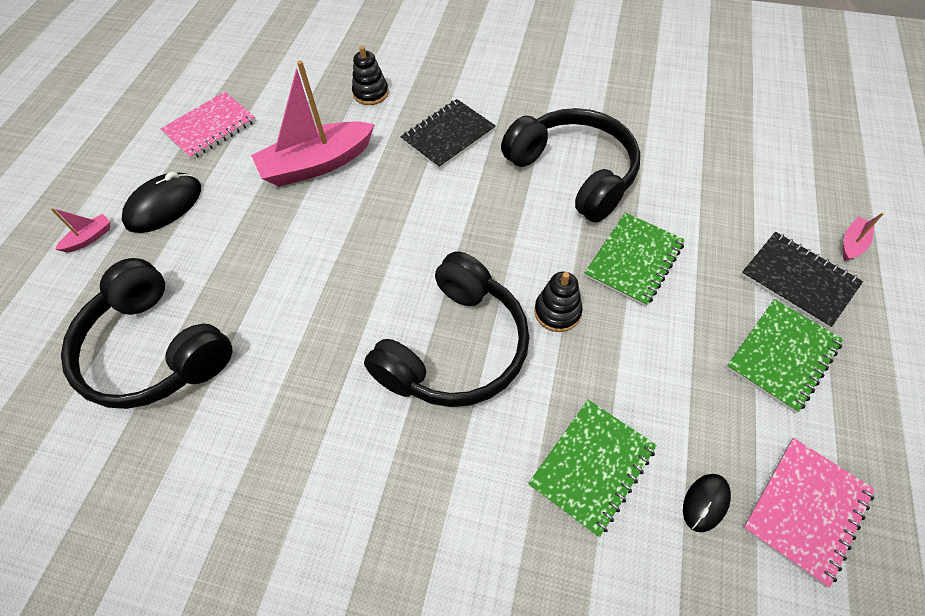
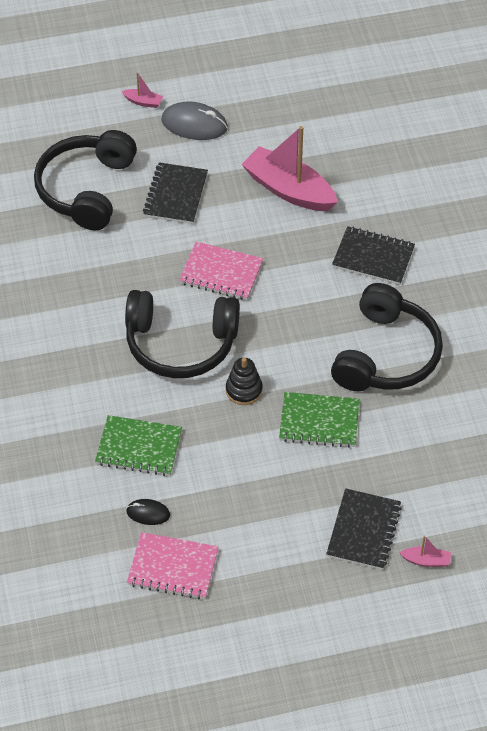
camera: 60 degrees right, 5 degrees down
(164, 206) = (194, 124): black mouse -> grey mouse
(210, 127) = (282, 105): pink notebook -> pink notebook (221, 273)
(242, 262) = (175, 195): none -> black notebook
(371, 93) = (387, 185): black stacking toy -> none
(782, 356) = (285, 533): green notebook -> none

